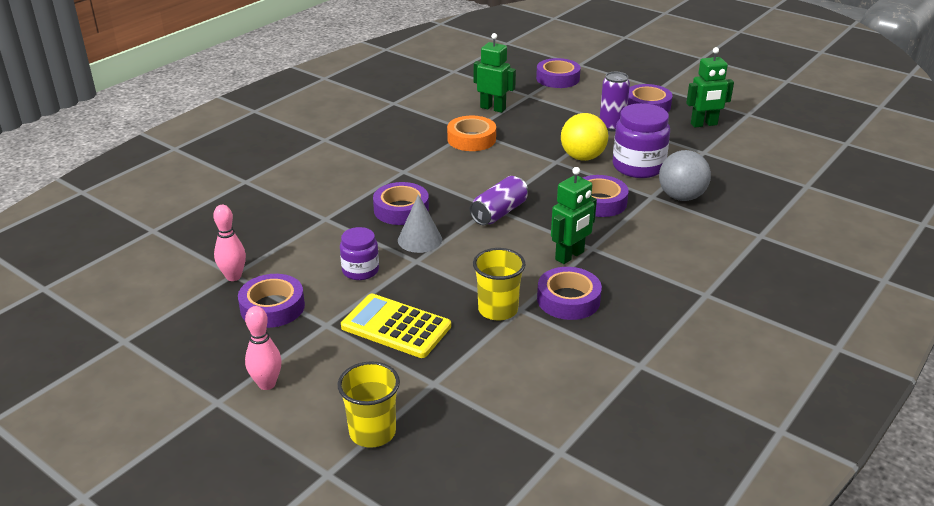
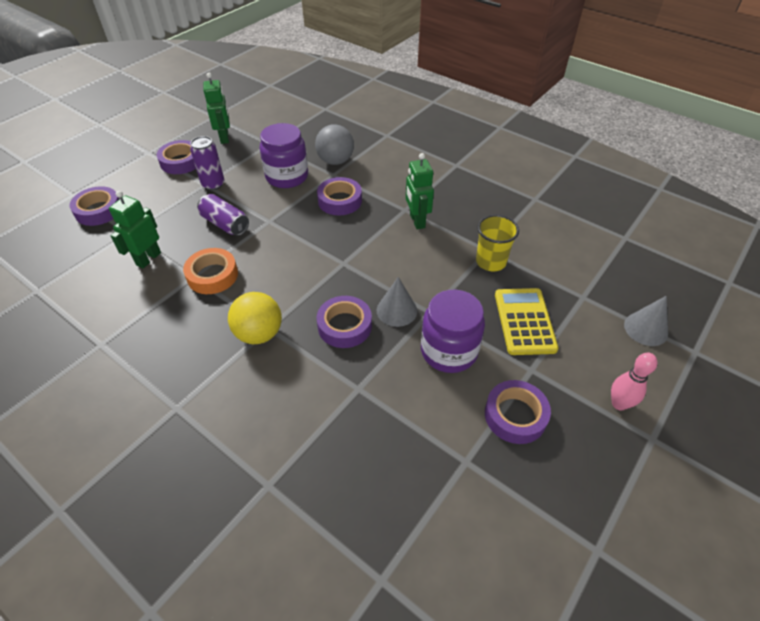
camera: 90 degrees left, 15 degrees up
(233, 276) = (471, 460): pink bowling pin -> none
(360, 270) = (449, 351): purple jar -> purple jar, size x1.67
(372, 432) = (645, 329): yellow cup -> grey cone
(396, 327) = (524, 321): yellow calculator -> yellow calculator turned 150 degrees clockwise
(499, 213) = (353, 258): purple can -> purple can (225, 224)
(568, 300) = (472, 225): purple tape -> none
(570, 256) = (417, 221): green robot -> green robot turned 150 degrees counterclockwise
(582, 157) = (265, 205): yellow ball -> yellow ball (259, 334)

